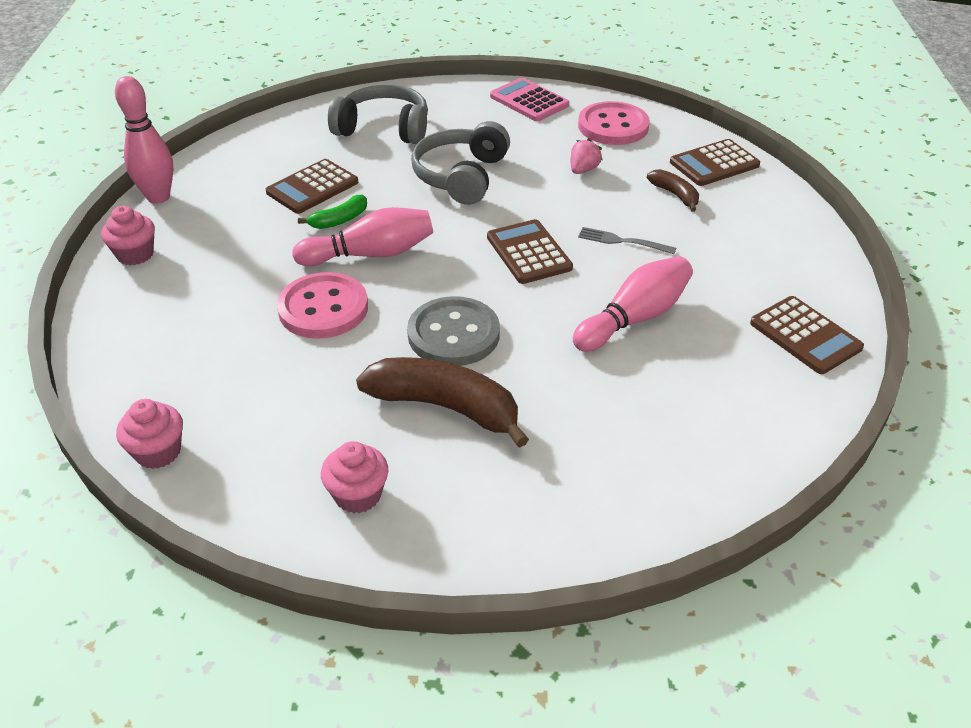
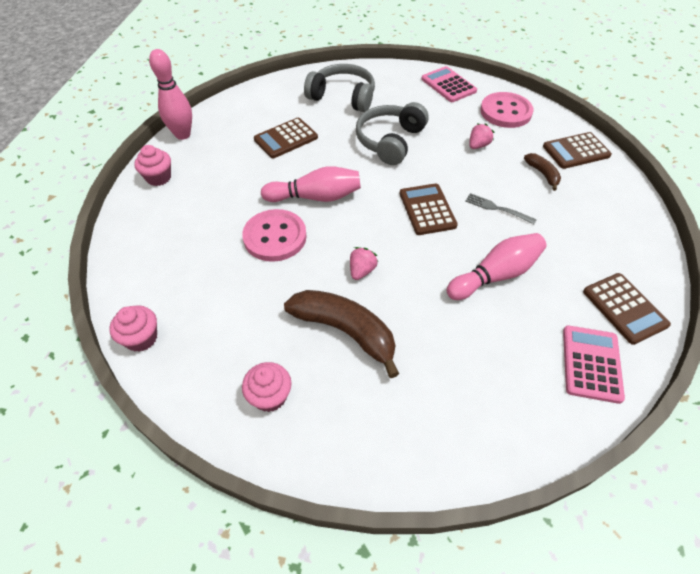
camera: 10 degrees right, 10 degrees up
(339, 220) = (299, 167): green banana -> none
(453, 334) = (362, 271): grey button -> pink strawberry
(774, 402) = (591, 363): none -> pink calculator

